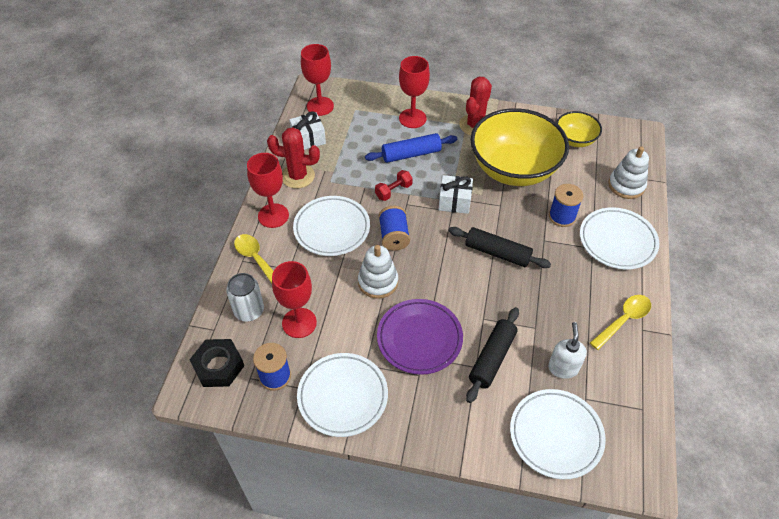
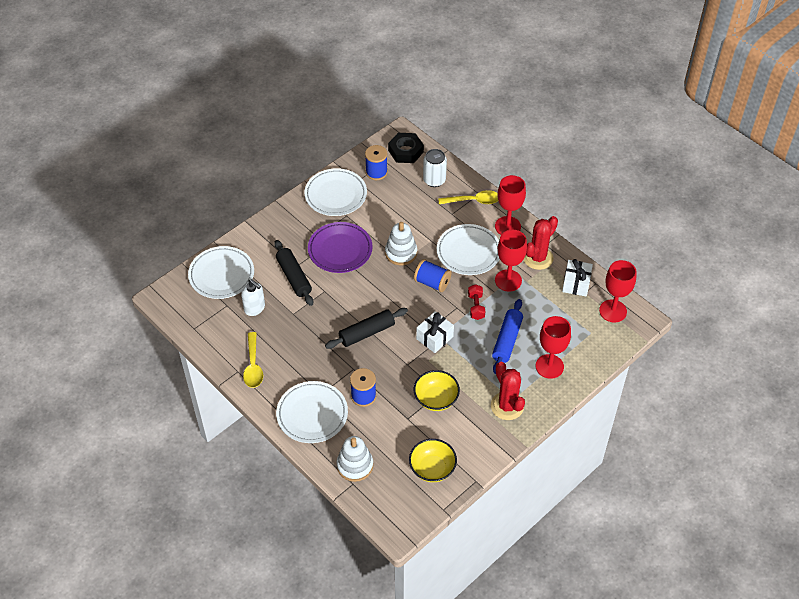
camera: 125 degrees right, 0 degrees up
(299, 323) = (404, 199): red goblet -> red goblet (508, 280)
(514, 169) = (436, 399): yellow bowl -> yellow bowl, size x0.49

